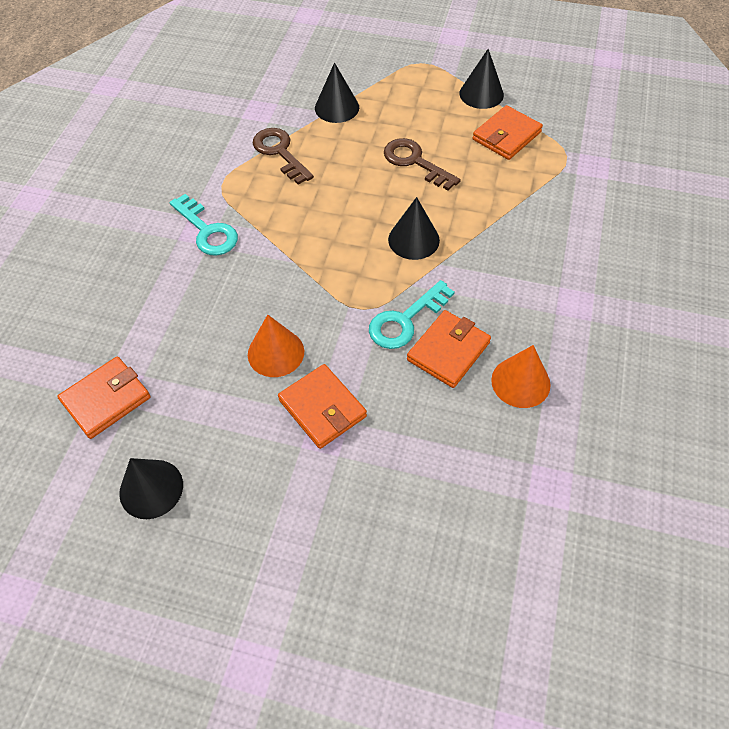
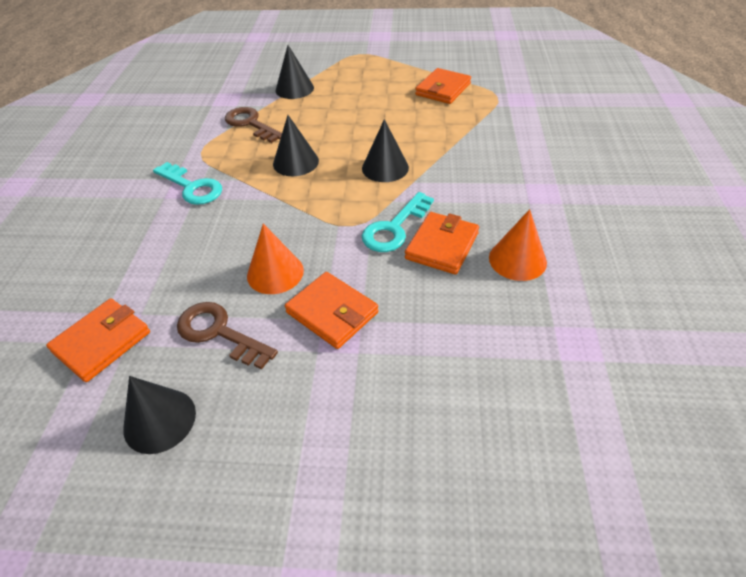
camera: 10 degrees left, 10 degrees down
(415, 162) = (371, 115): brown key -> brown key (219, 333)
(481, 94) = (413, 66): black cone -> black cone (295, 162)

